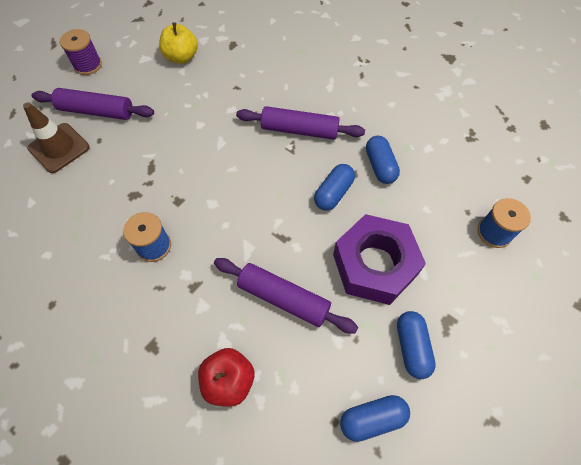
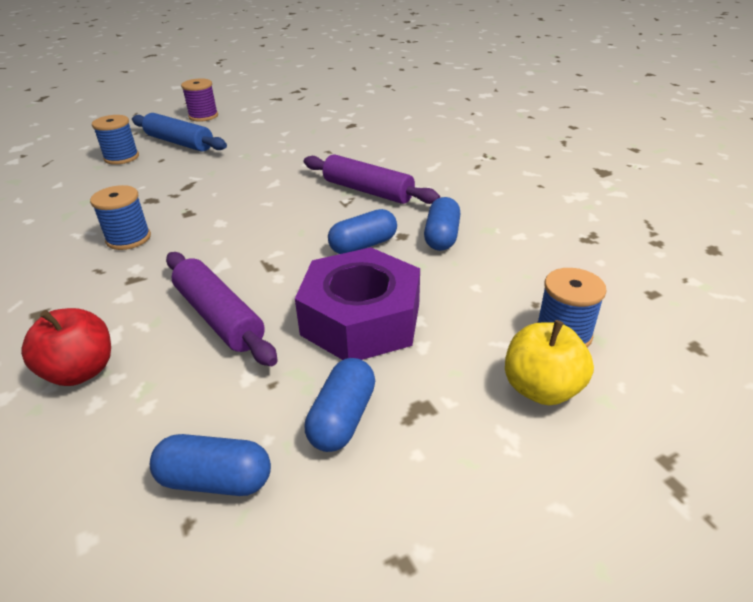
camera: 25 degrees right, 25 degrees down
(59, 148) = (121, 157): brown traffic cone -> blue spool
(96, 111) = (179, 143): purple rolling pin -> blue rolling pin
(181, 57) = (293, 125): yellow apple -> yellow apple (541, 388)

